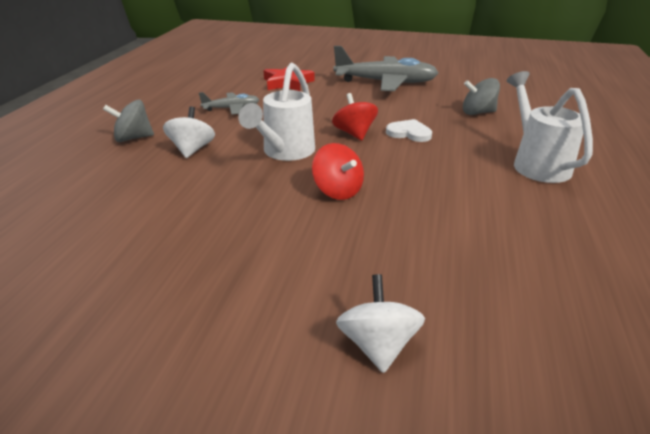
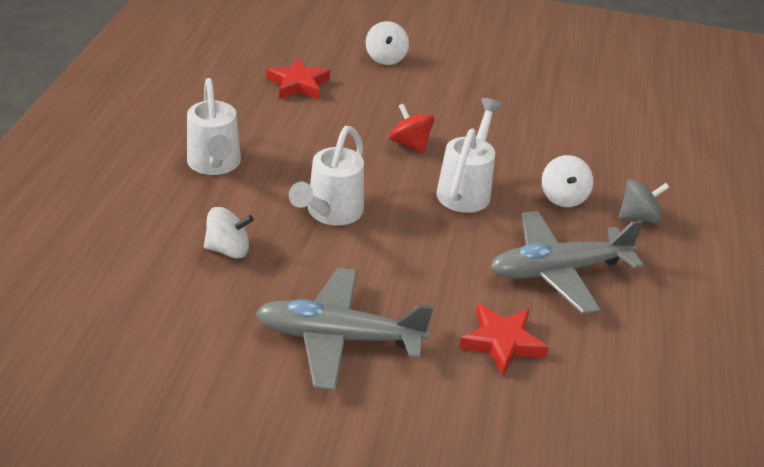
camera: 175 degrees right, 5 degrees up
(232, 108) = (558, 271): grey plane -> grey plane, size x2.00
(354, 133) = (394, 215): red spinning top -> none
(409, 133) = (330, 213): white heart -> white watering can
(477, 112) = (228, 249): grey spinning top -> white spinning top
(509, 270) = (298, 84): none -> red star

